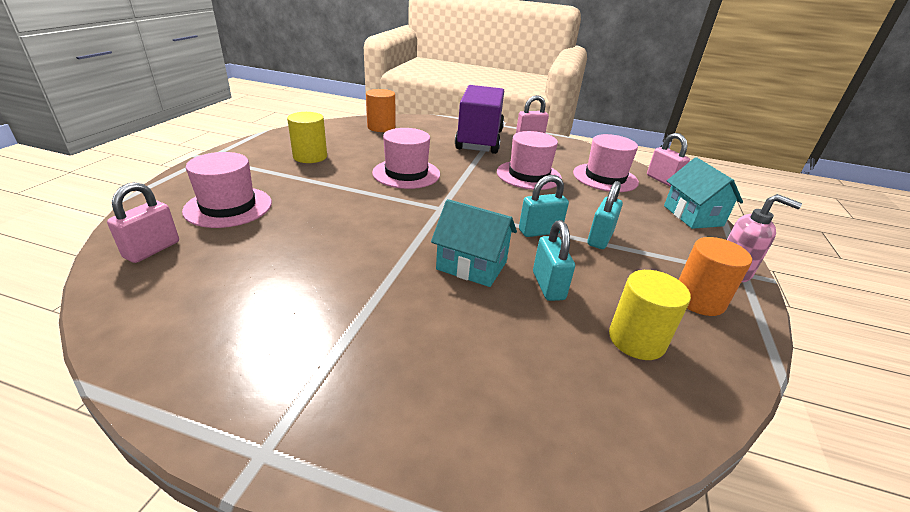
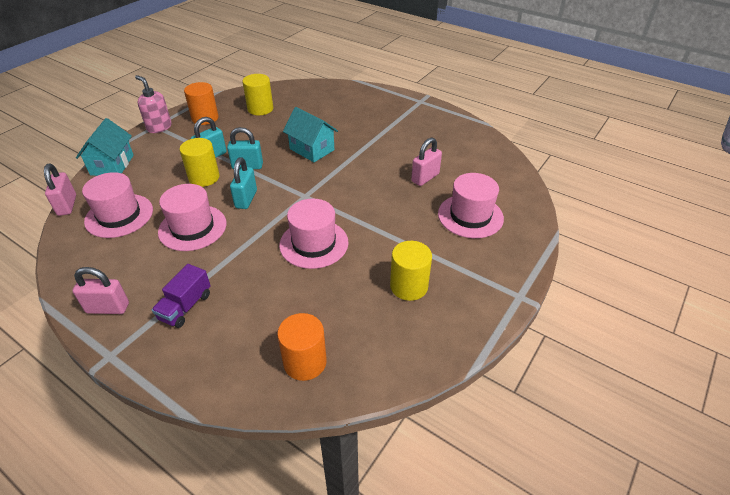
camera: 160 degrees left, 10 degrees up
(152, 250) = (503, 183): pink padlock -> pink padlock (425, 178)
(479, 140) = (185, 306): purple truck -> purple truck, size x0.47
(548, 286) = (277, 134): turquoise padlock -> turquoise padlock (246, 199)
(574, 214) = (204, 177): none -> yellow cylinder

